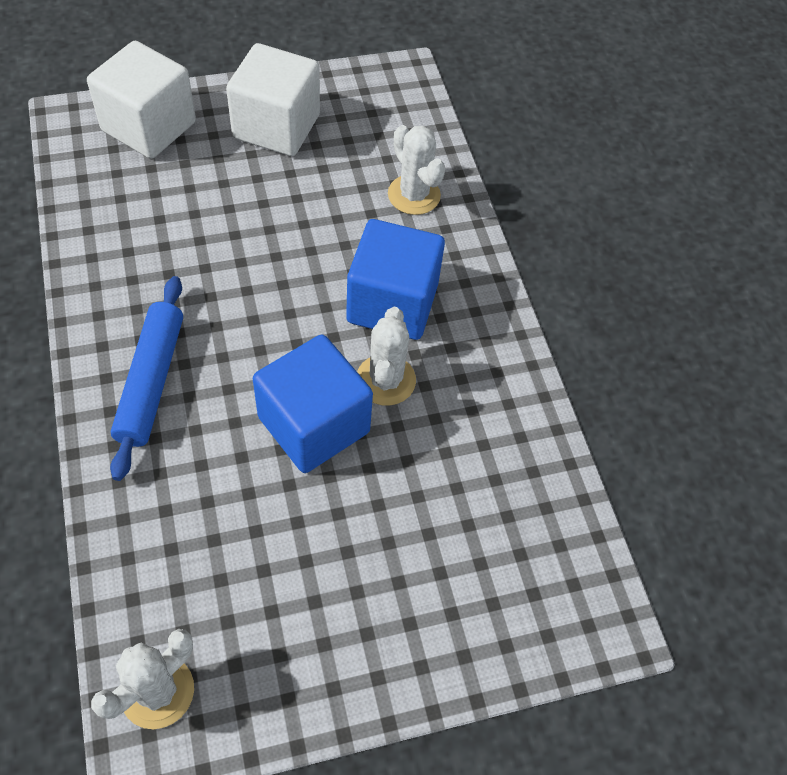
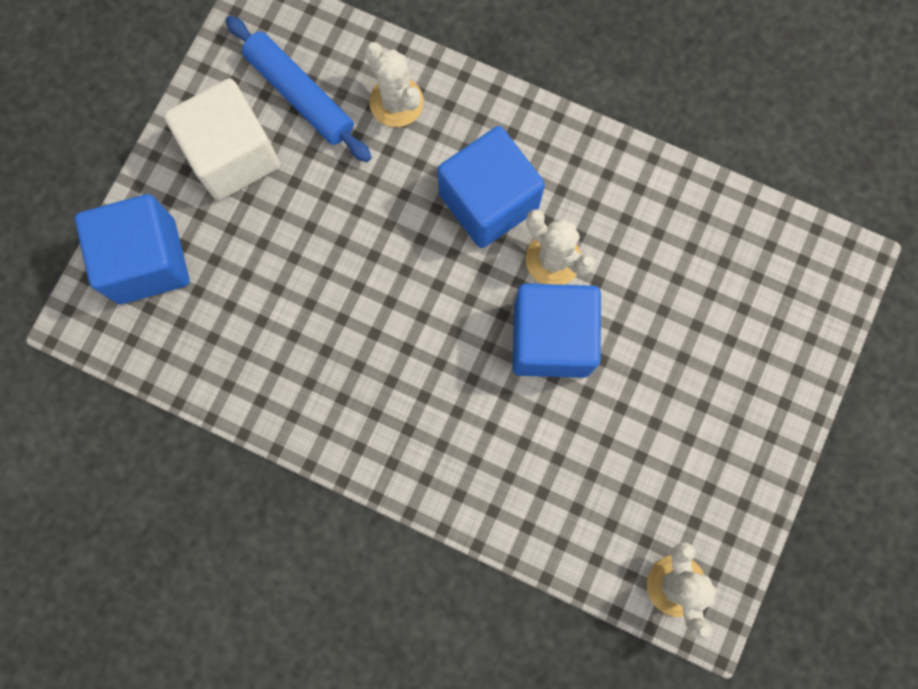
camera: 45 degrees left, 20 degrees up
(149, 126) = (147, 261): white cube -> blue cube
(151, 381) = (422, 431): blue rolling pin -> blue rolling pin (300, 95)
(414, 195) = (396, 102): white cactus -> white cactus turned 45 degrees clockwise

